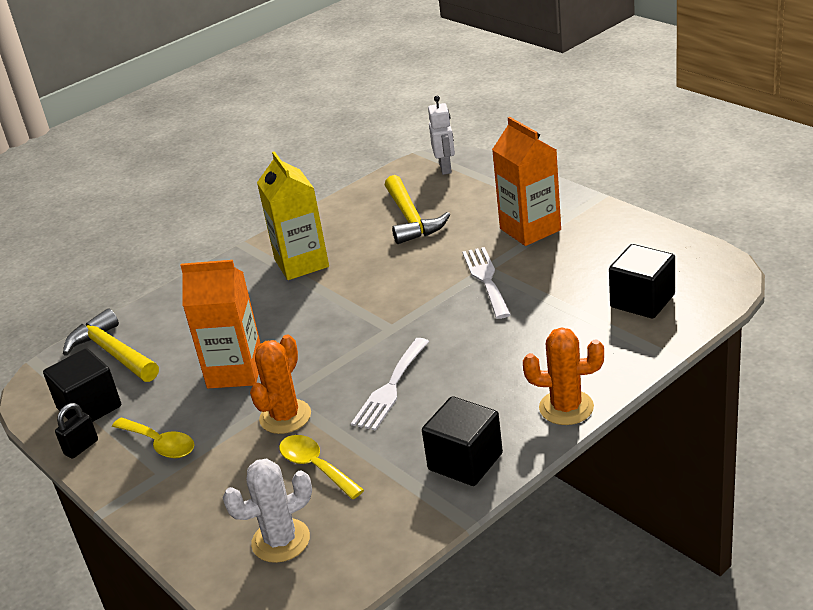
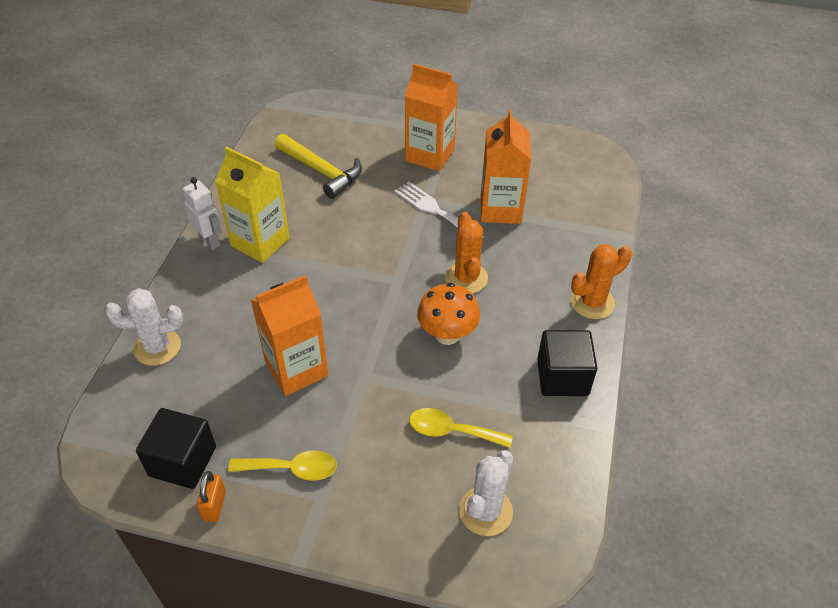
camera: 40 degrees left, 15 degrees up
(81, 447) = (214, 506): black padlock -> orange padlock
(112, 353) = (152, 395): yellow hammer -> none
(148, 319) = (157, 347): none -> white cactus
(285, 417) = (383, 395): orange cactus -> orange cactus (466, 278)
(390, 388) = (447, 334): white fork -> orange mushroom
(445, 168) = (308, 115): white robot -> white robot (210, 241)
(555, 296) = (500, 209): none -> orange carton
(642, 301) = (566, 194): black cube -> none

